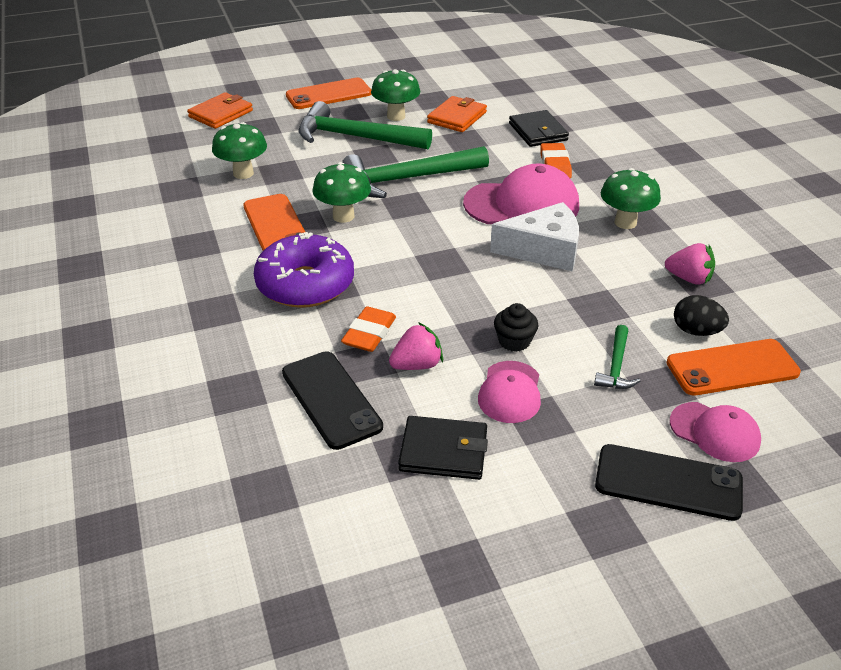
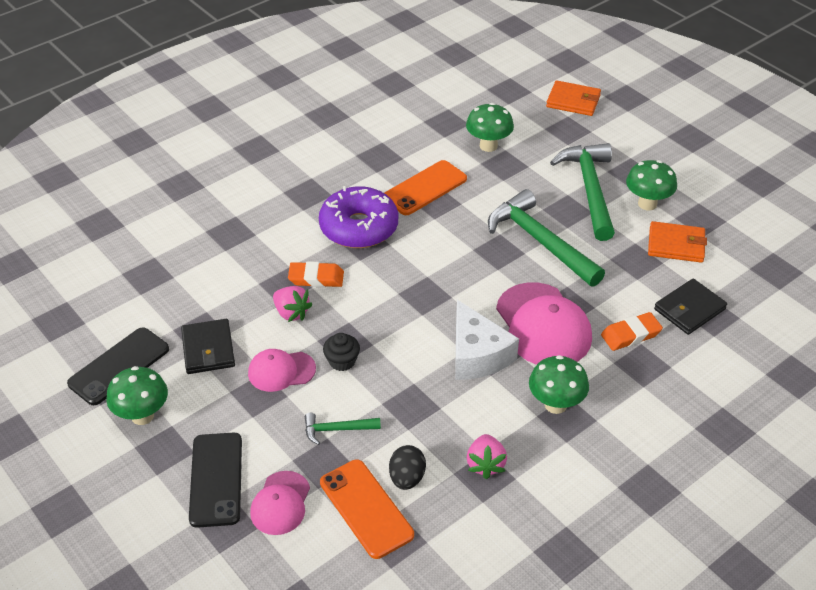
camera: 70 degrees right, 5 degrees up
(328, 94) = (656, 150): orange phone -> none
(331, 399) = (239, 279): black phone -> black phone (119, 366)
(343, 216) = (459, 220): green mushroom -> green mushroom (142, 416)

